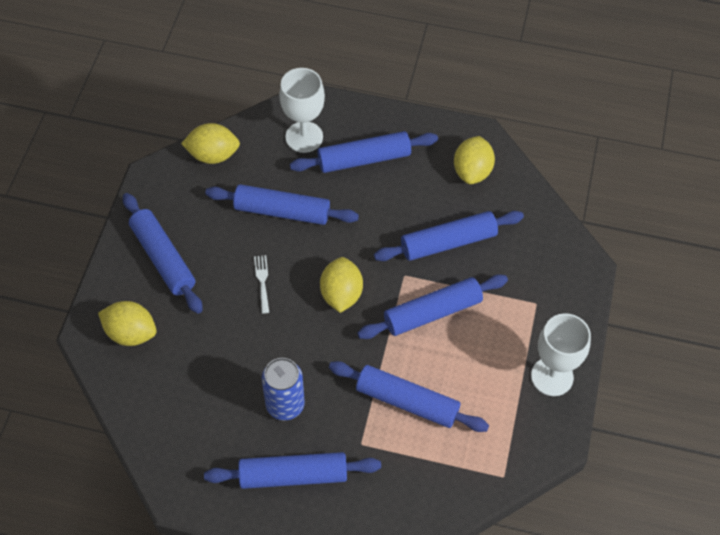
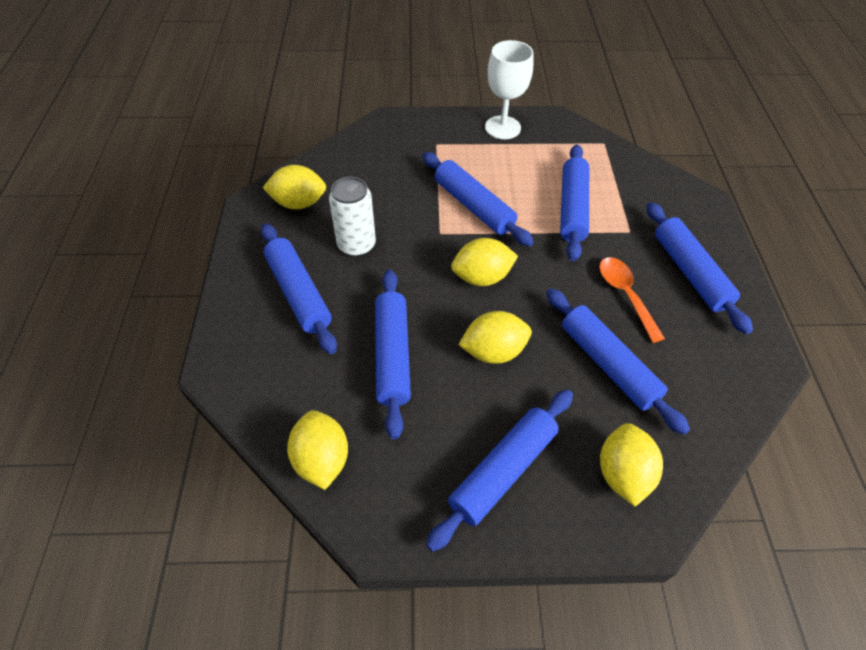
camera: 105 degrees left, 5 degrees down
(262, 281) = (493, 351): white fork -> yellow lemon
(285, 404) = (625, 295): blue can -> orange spoon
(304, 137) = (274, 359): white goblet -> none
(407, 207) = (356, 245): none -> white can
(448, 242) = (391, 207): blue rolling pin -> blue rolling pin (608, 364)

